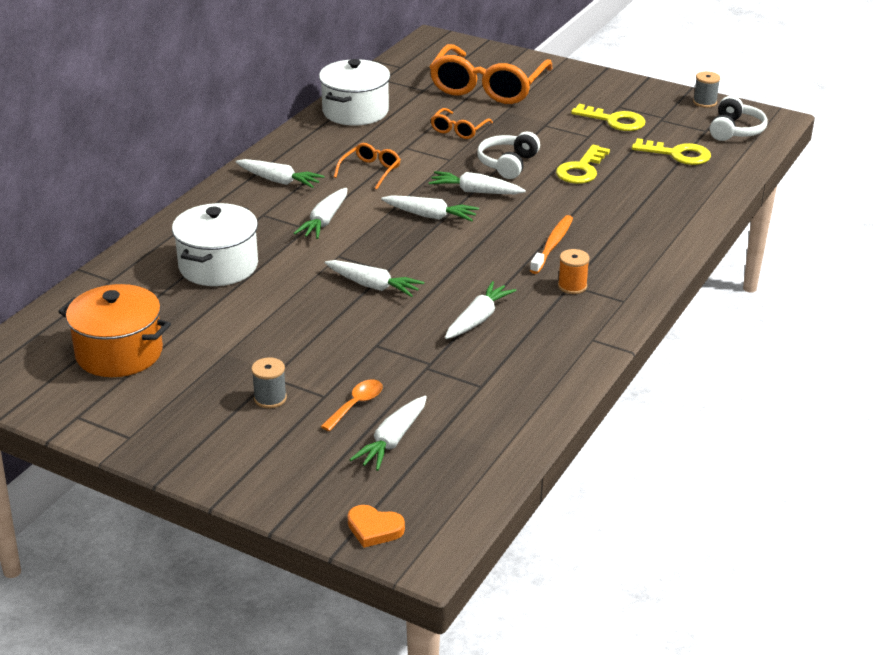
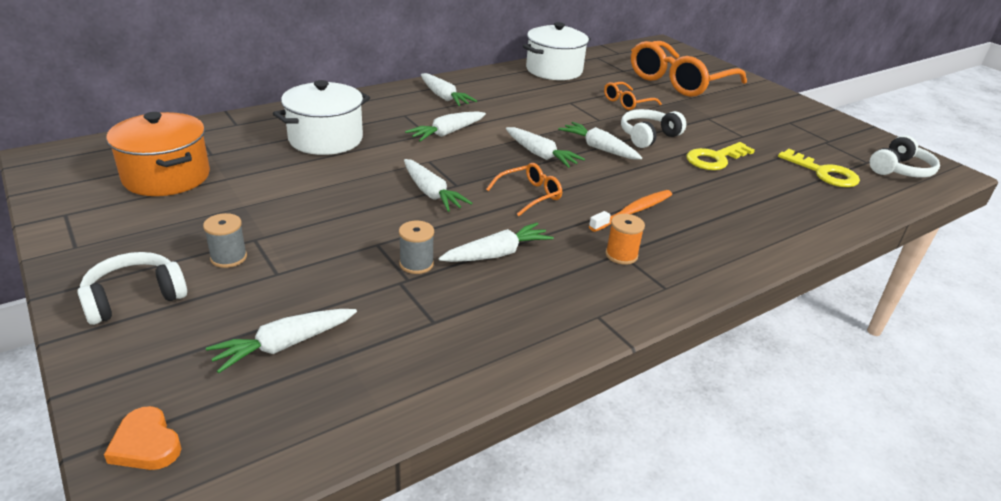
camera: 25 degrees right, 0 degrees up
(237, 453) = (134, 298): none -> white headphones
(356, 405) = (294, 293): orange spoon -> none
(370, 171) = (524, 110): orange glasses -> orange glasses (529, 195)
(614, 121) = (777, 131): yellow key -> none
(704, 102) = (880, 140): grey spool -> grey spool (416, 264)

